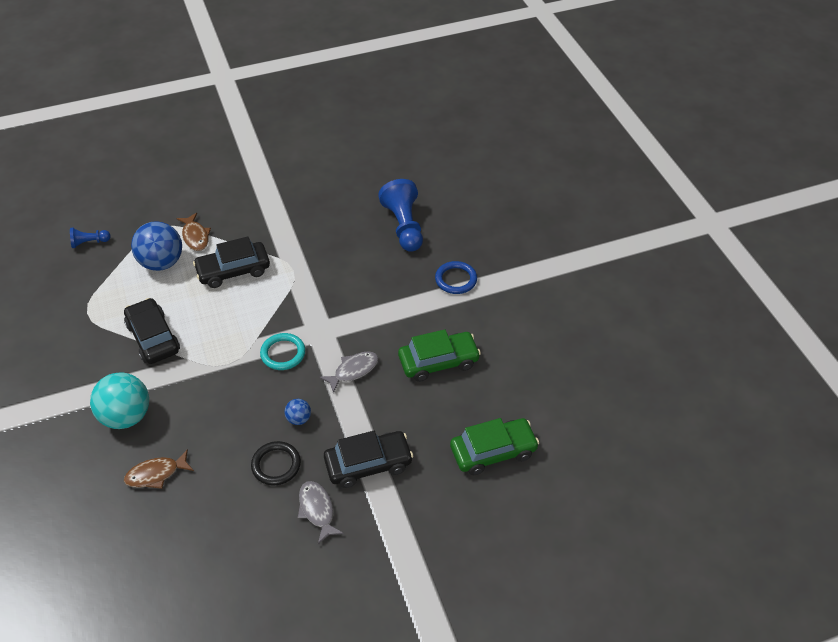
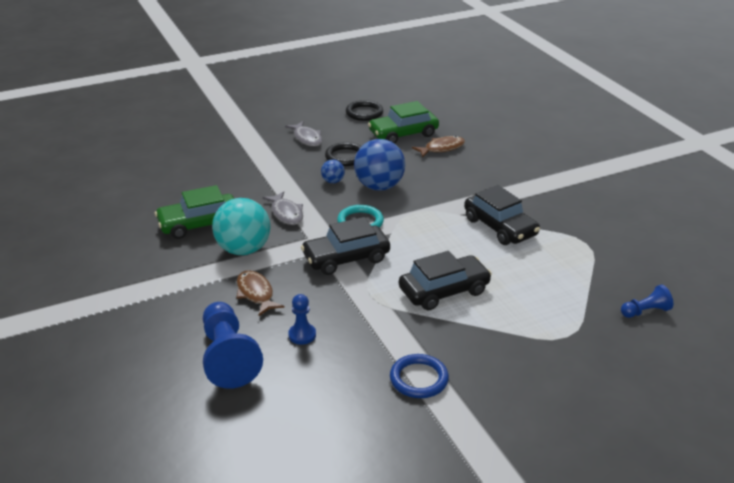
camera: 175 degrees right, 15 degrees down
(126, 416) = (488, 176): turquoise ball -> turquoise ball (243, 249)
(162, 263) = (536, 294): blue ball -> blue ball (379, 186)
(195, 236) = (512, 326): brown fish -> brown fish (256, 293)
(229, 571) = (364, 113): none -> black ring
(351, 239) = (302, 335): none -> blue pawn
(353, 370) = (286, 213): grey fish -> grey fish turned 75 degrees counterclockwise
(368, 464) = (268, 160): black car -> black car (346, 258)
(456, 279) = (166, 296): blue ring -> blue ring (419, 379)
(493, 451) = (160, 171): green car -> green car (403, 134)

